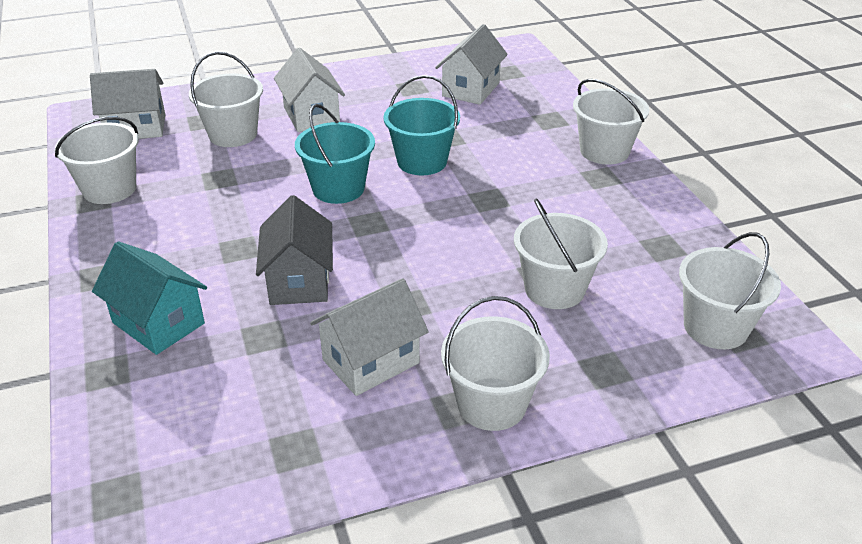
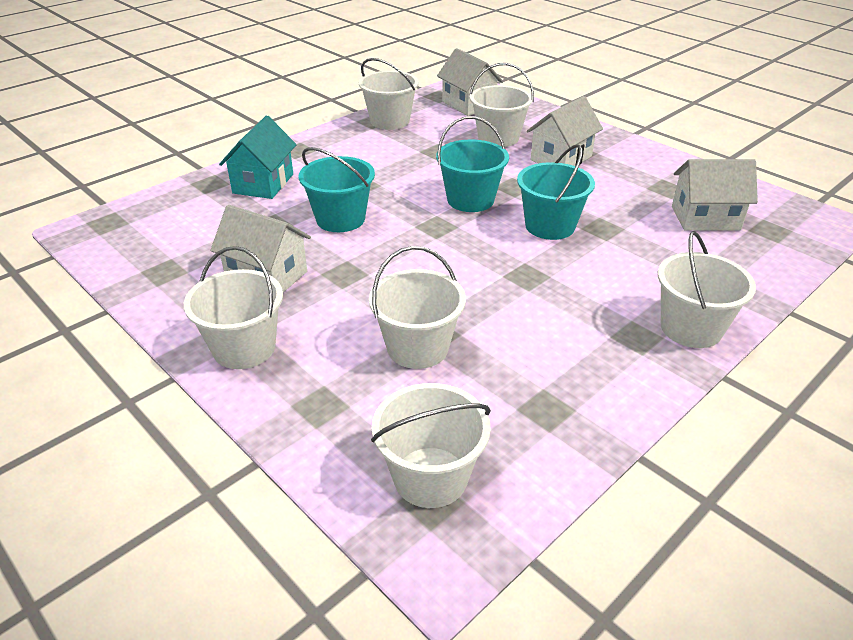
camera: 65 degrees right, 0 degrees up
(299, 281) = (340, 219): grey house -> turquoise bucket

